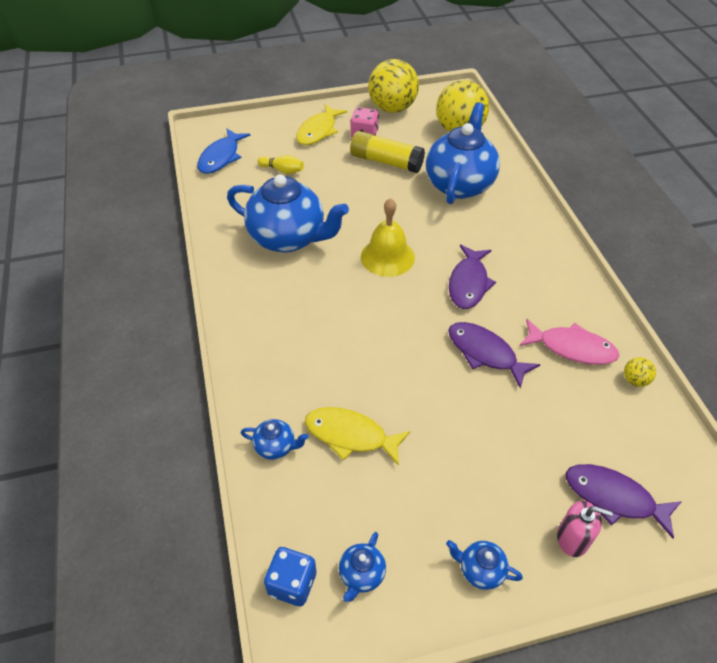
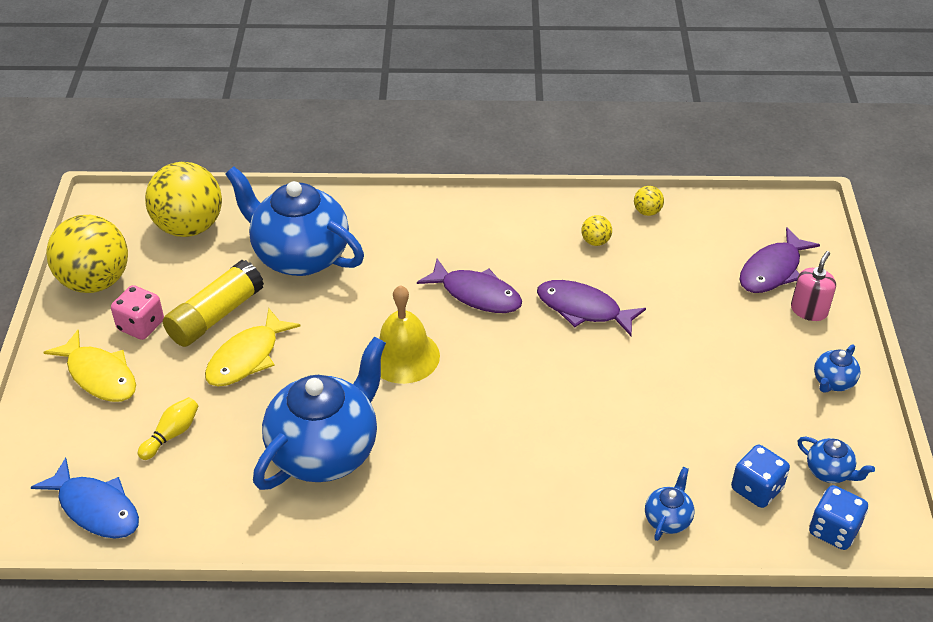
camera: 75 degrees left, 5 degrees down
(324, 511) = (756, 489): none -> blue dice
(350, 435) = (666, 448): yellow fish -> yellow fish (247, 357)
(485, 353) = (583, 309): purple fish -> purple fish turned 60 degrees clockwise
(572, 348) = (595, 241): pink fish -> yellow ball

